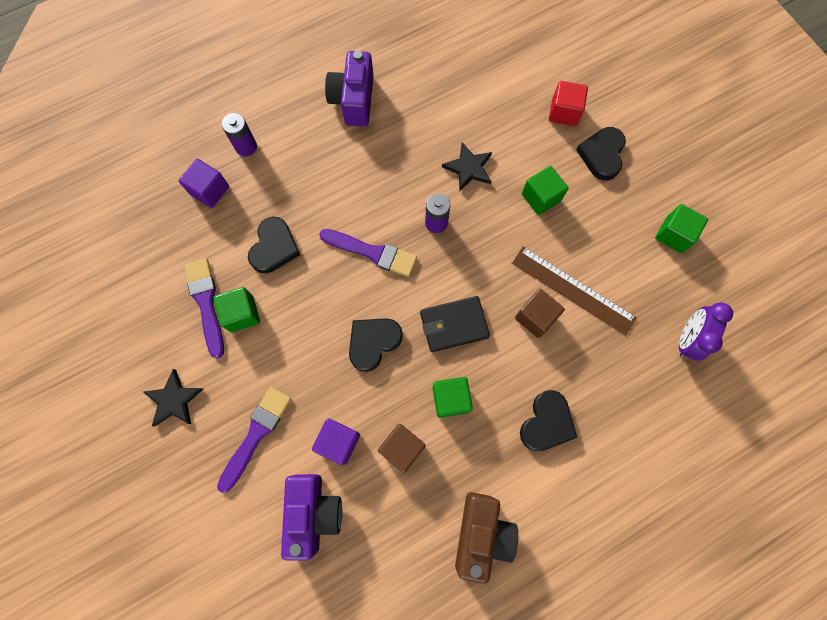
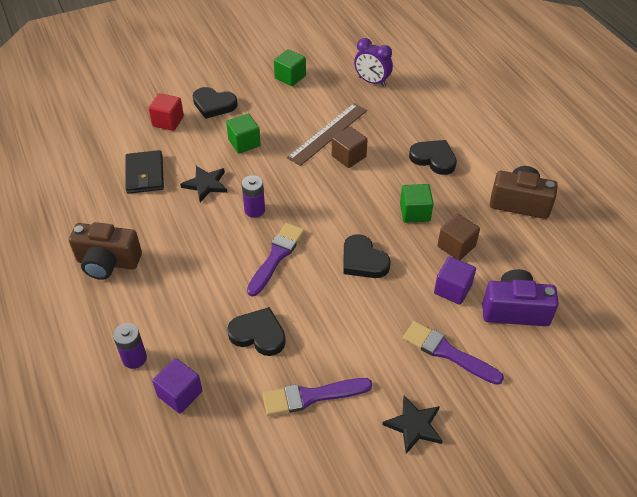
camera: 85 degrees left, 25 degrees down
(242, 314) = (326, 363): green cube -> none
(353, 100) = (108, 262): purple camera -> brown camera
(453, 325) = (351, 206): black wallet -> black wallet (145, 174)

